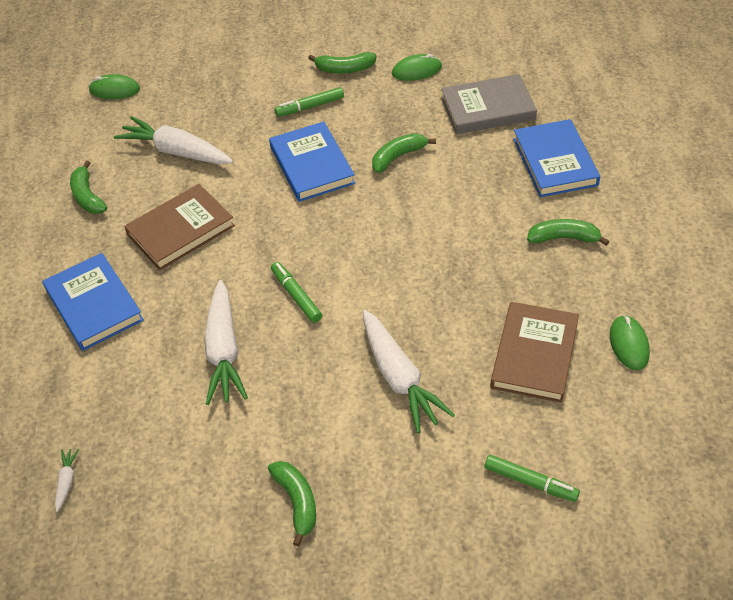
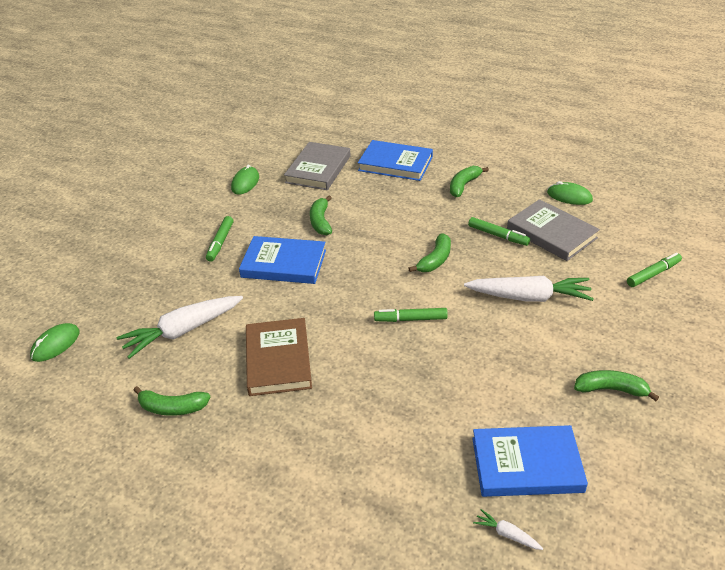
camera: 60 degrees left, 10 degrees down
(94, 305) = (312, 447): blue book -> blue book (526, 464)
(224, 351) = (435, 379): white carrot -> none
(345, 69) = (201, 212): green banana -> green banana (435, 260)
(490, 308) = (498, 235): none -> green marker
(534, 355) = (551, 233): brown book -> grey book

